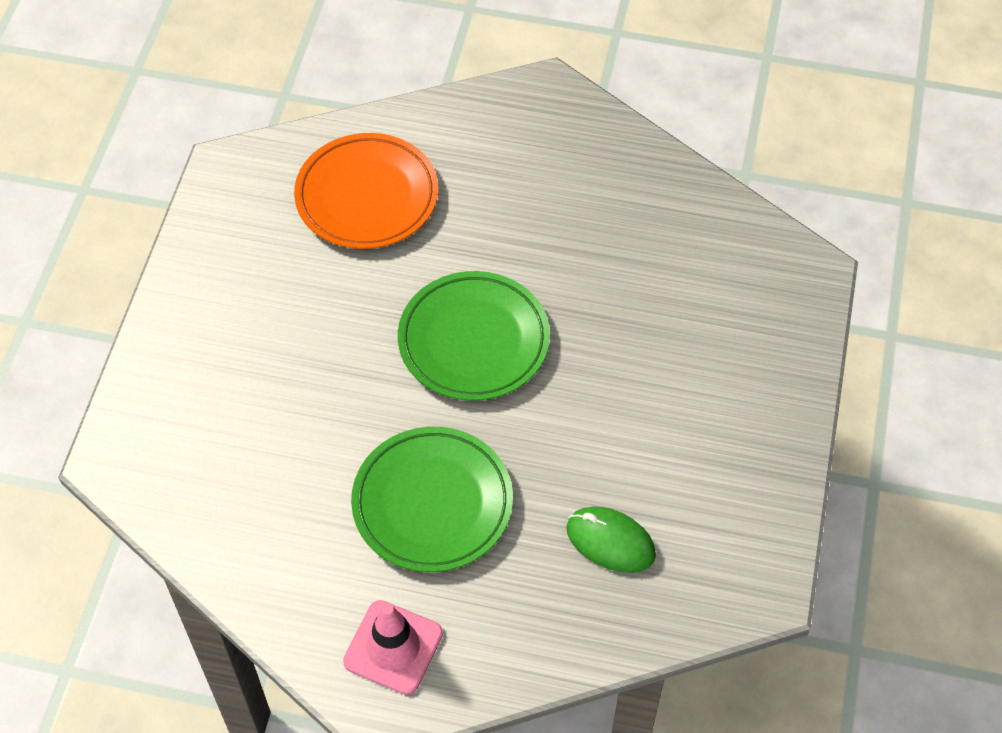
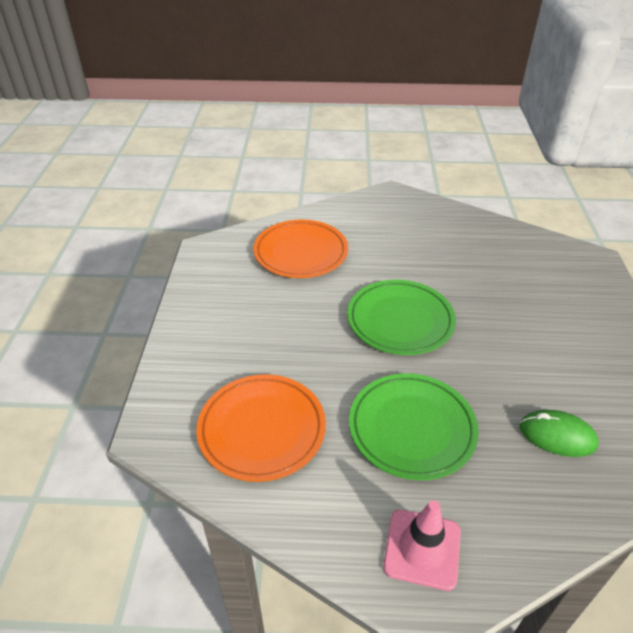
camera: 10 degrees left, 15 degrees down
(248, 475) = (262, 430): none -> orange plate

